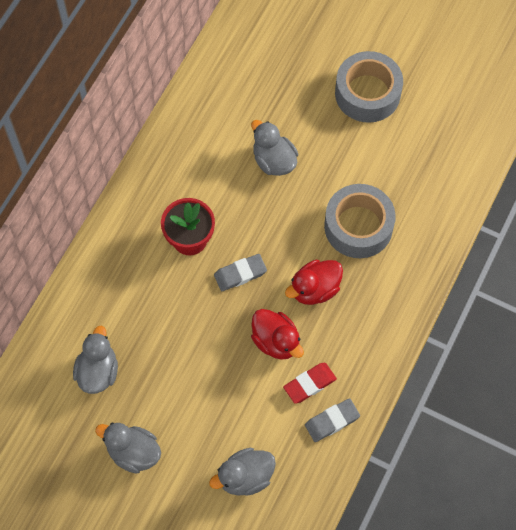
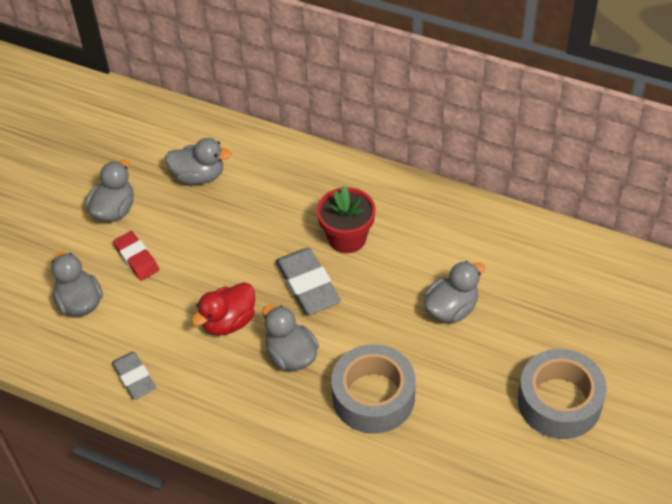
camera: 90 degrees right, 15 degrees down
(240, 274) = (308, 285): grey eraser -> grey eraser, size x1.54
(309, 384) = (178, 355): red eraser -> red eraser (136, 258)
(314, 289) = (291, 355): red duck -> grey duck

